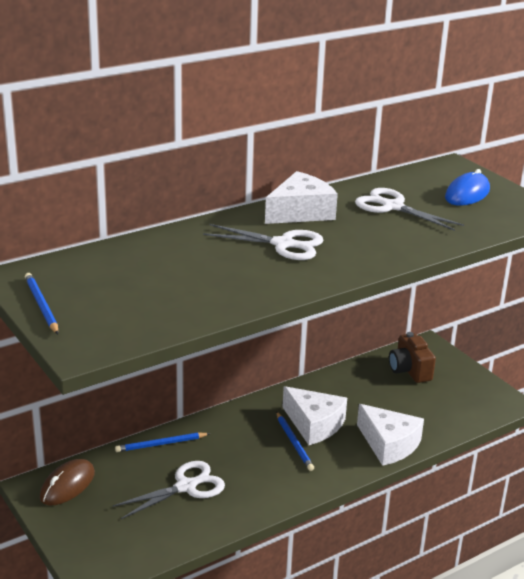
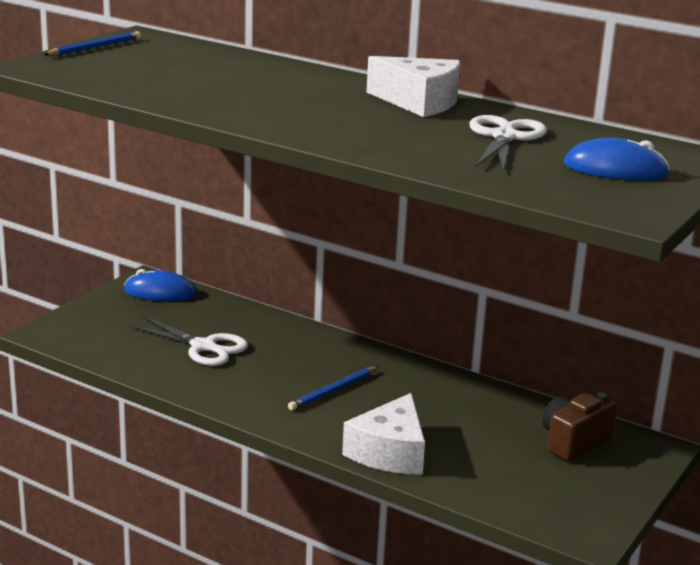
camera: 65 degrees right, 5 degrees down
(67, 485) = (160, 292): brown mouse -> blue mouse
(161, 444) = (261, 320): blue pencil -> none
(283, 244) = (325, 103): white scissors -> none
(314, 424) = (381, 396): white cheese -> none

